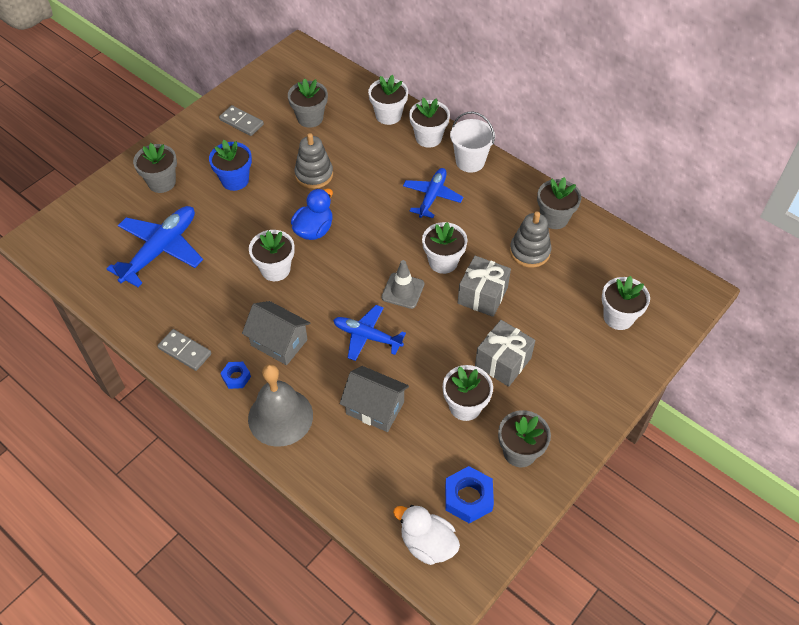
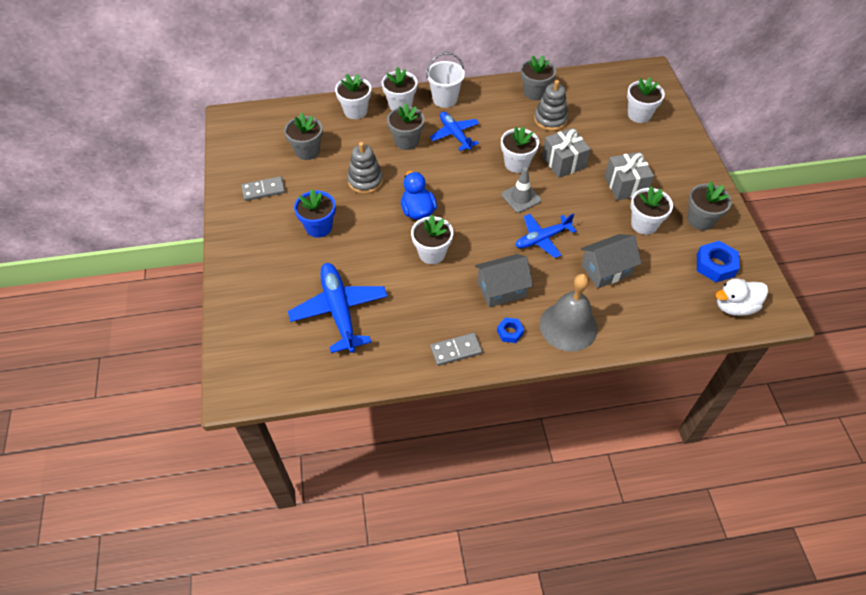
camera: 50 degrees left, 0 degrees up
(162, 182) = (269, 272): grey flower pot -> grey flower pot (406, 141)

